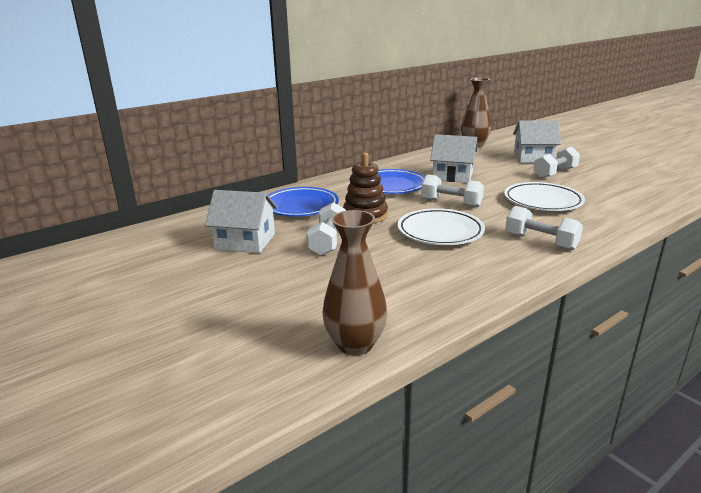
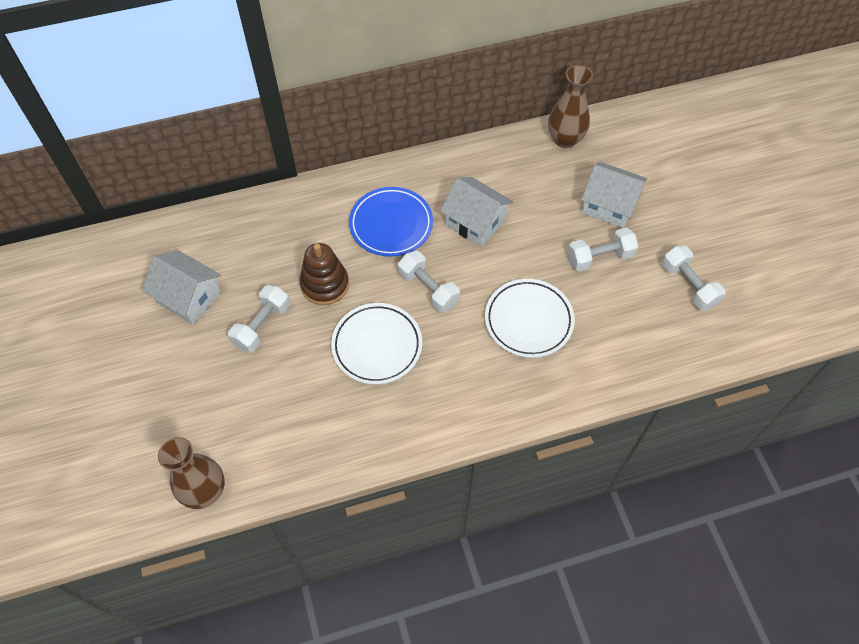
camera: 20 degrees right, 35 degrees up
(300, 206) = (271, 240): blue plate -> none
(540, 241) = (460, 400): white dumbbell -> white dumbbell (688, 285)

